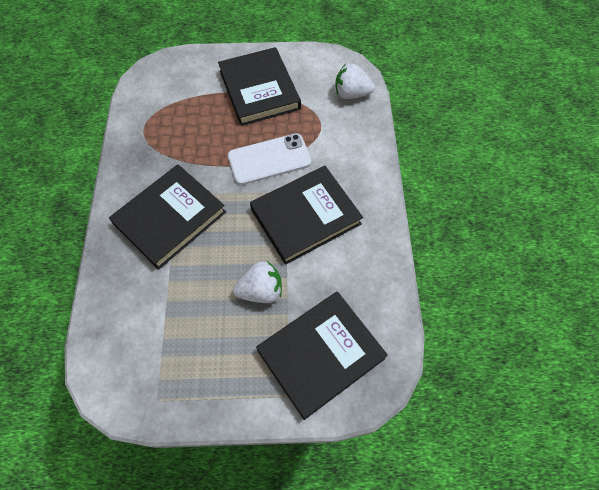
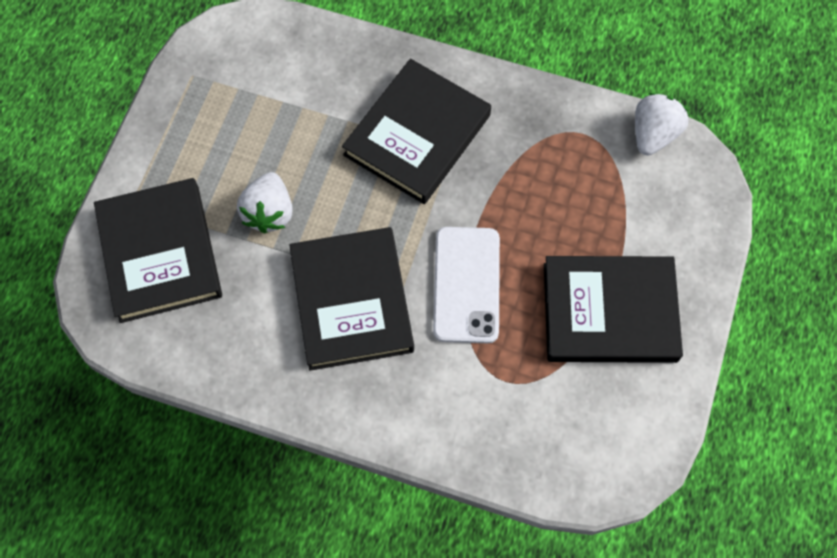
camera: 110 degrees right, 5 degrees up
(170, 218) = (417, 135): black book -> black book turned 60 degrees clockwise
(351, 94) = (554, 454): white strawberry -> white strawberry (653, 134)

